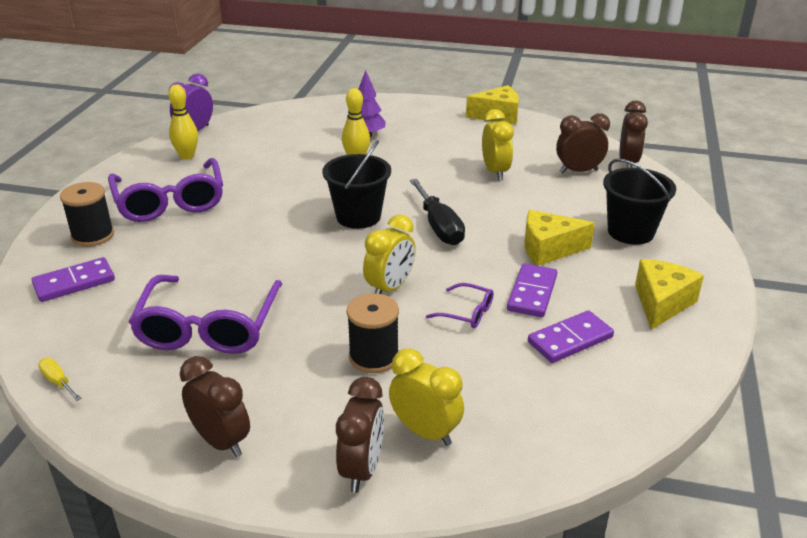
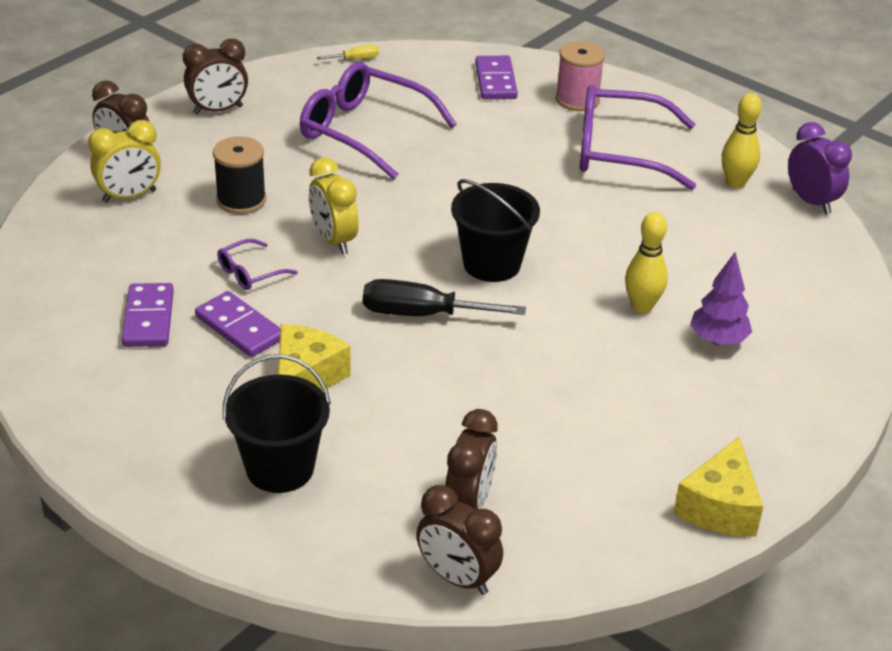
camera: 115 degrees right, 5 degrees up
(93, 236) = (577, 100): black spool -> pink spool
(495, 172) = (524, 418): yellow clock -> none
(661, 303) = (134, 412): yellow cheese -> none

